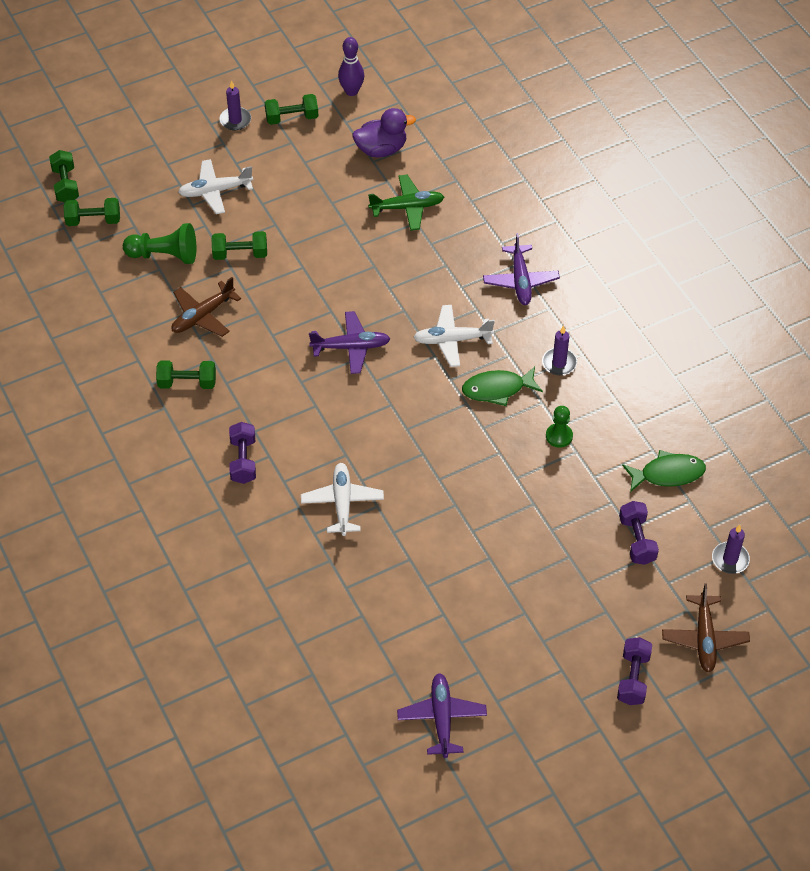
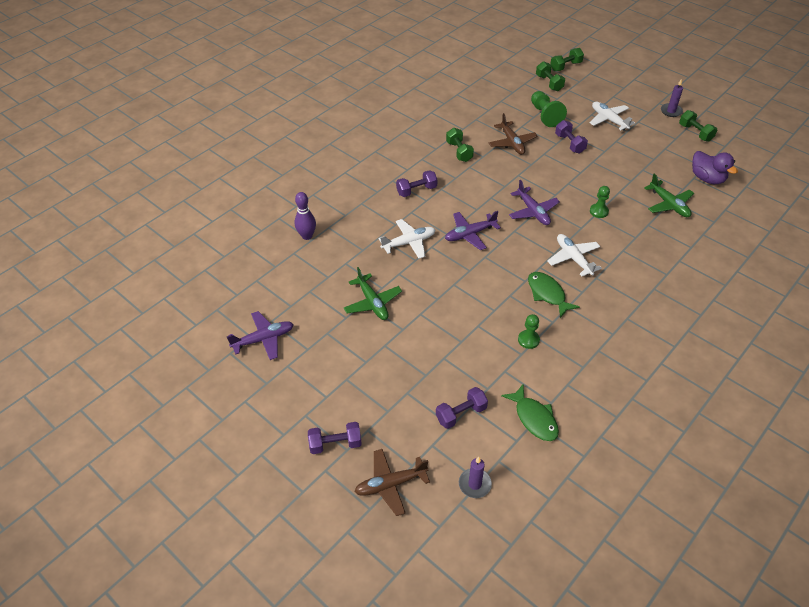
camera: 70 degrees right, 5 degrees down
(203, 316) = (512, 143): brown plane -> brown plane turned 135 degrees counterclockwise
(240, 254) = (569, 144): green dumbbell -> purple dumbbell
(351, 91) = (743, 151): purple bowling pin -> purple bowling pin (307, 236)
(384, 280) = (598, 211): none -> green pawn
(431, 577) = (372, 303): none -> green plane
(520, 281) = (653, 280): purple plane -> purple plane (470, 234)
(559, 363) = (594, 322): purple candle -> none

